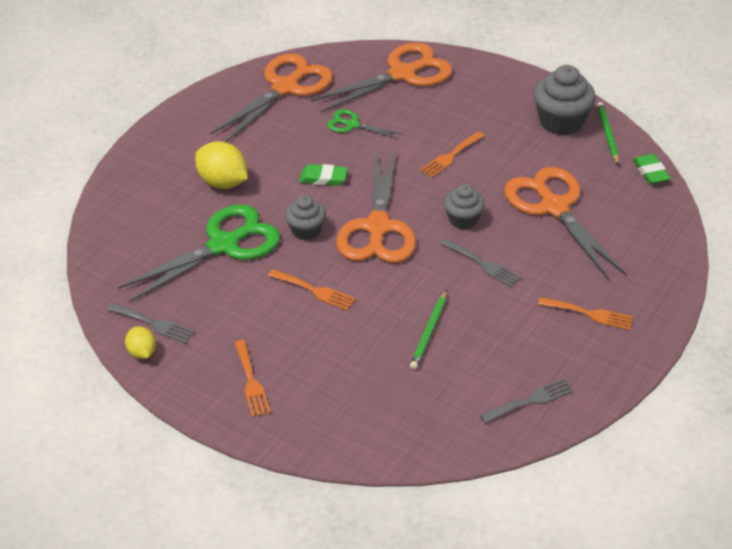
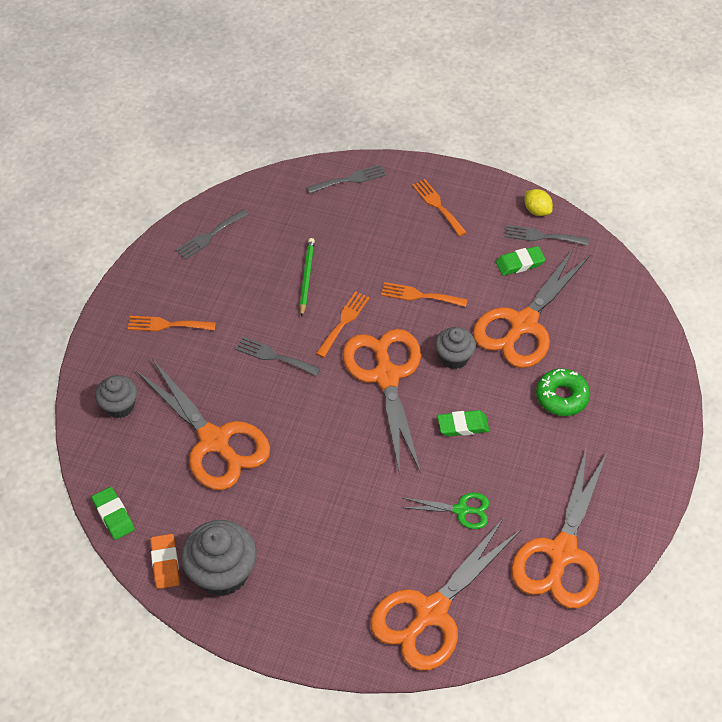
camera: 165 degrees right, 10 degrees up
(194, 301) = (520, 263): none -> green eraser
(223, 182) = (562, 397): yellow lemon -> green donut
(223, 245) = (523, 324): green scissors -> orange scissors
(343, 436) = (349, 179): none -> grey fork
(450, 156) = (338, 487): orange fork -> orange fork (344, 322)
(463, 219) = (305, 404): grey cupcake -> grey cupcake (119, 406)
(607, 135) = (165, 563): green pencil -> orange eraser

